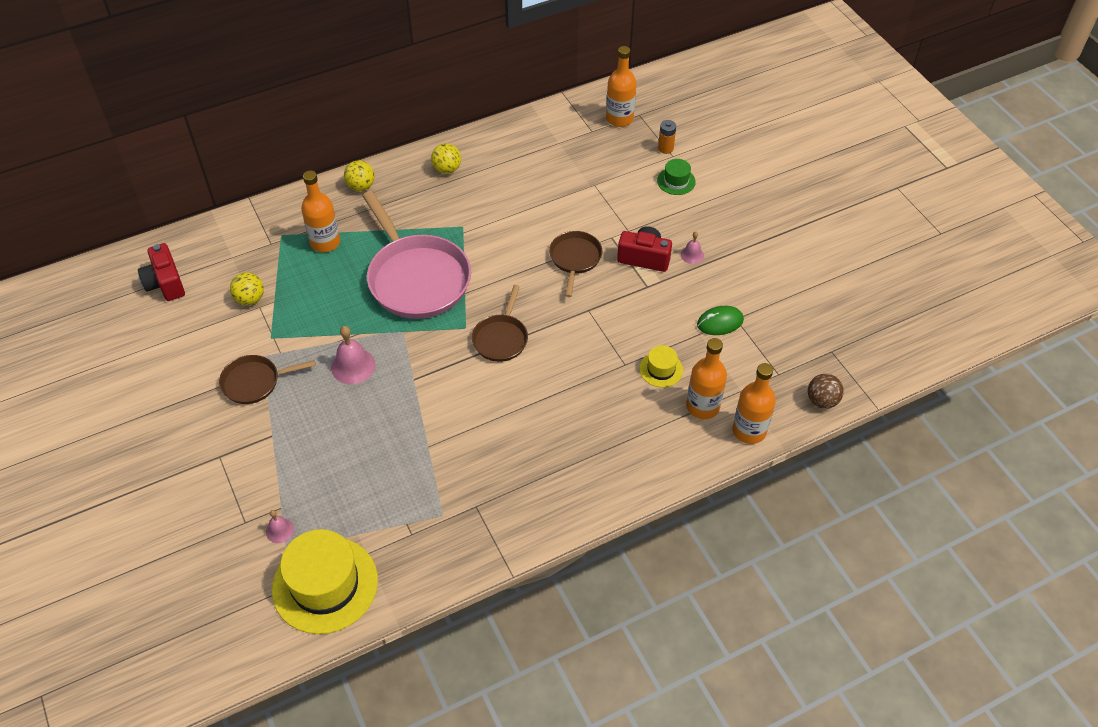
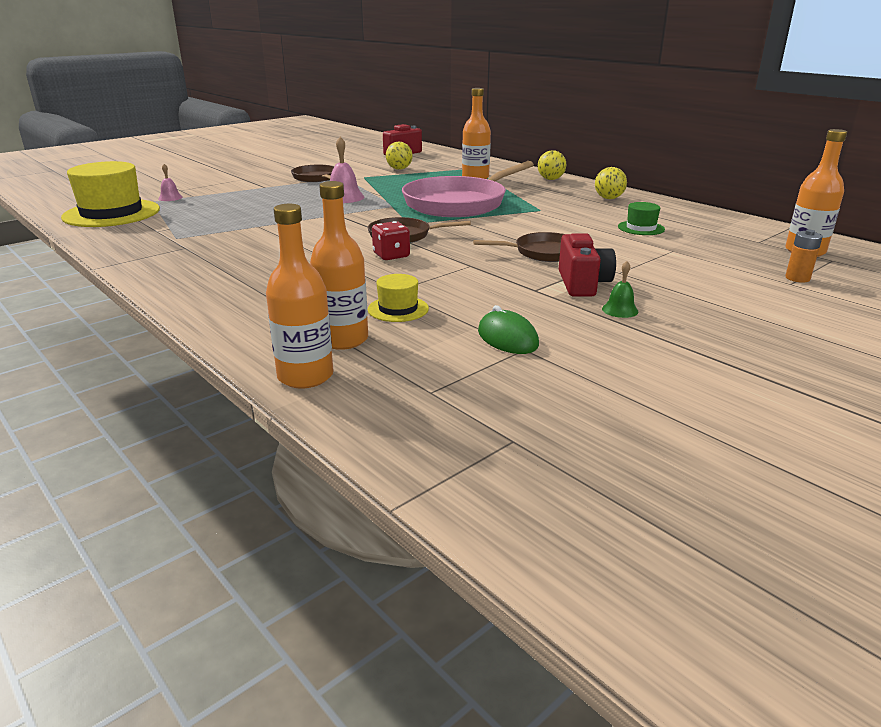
camera: 75 degrees right, 25 degrees down
(550, 355) = (391, 255): none -> red dice
(676, 181) = (746, 289): green hat -> green hat (641, 228)
(692, 255) = (620, 310): pink bell -> green bell
(822, 401) = (388, 438): brown ball -> none

